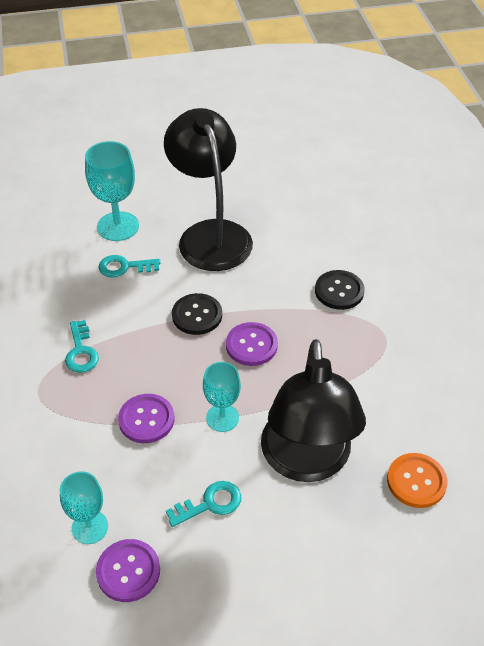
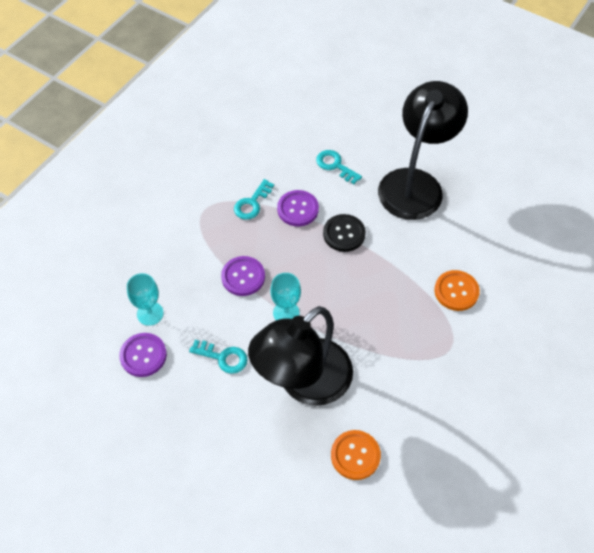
camera: 45 degrees right, 10 degrees up
(118, 226) = (361, 133): turquoise goblet -> none
(251, 345) = (355, 281): purple button -> purple button (298, 209)
(339, 291) = (456, 291): black button -> orange button

